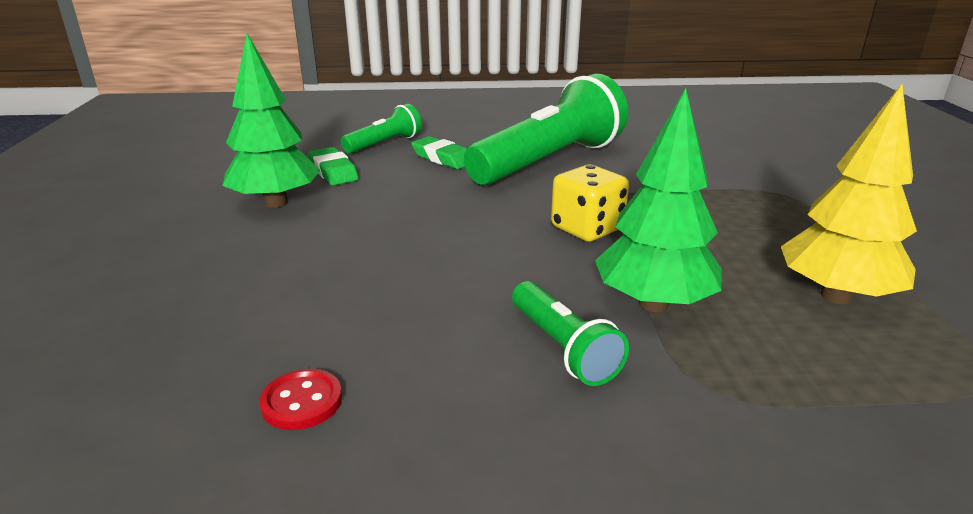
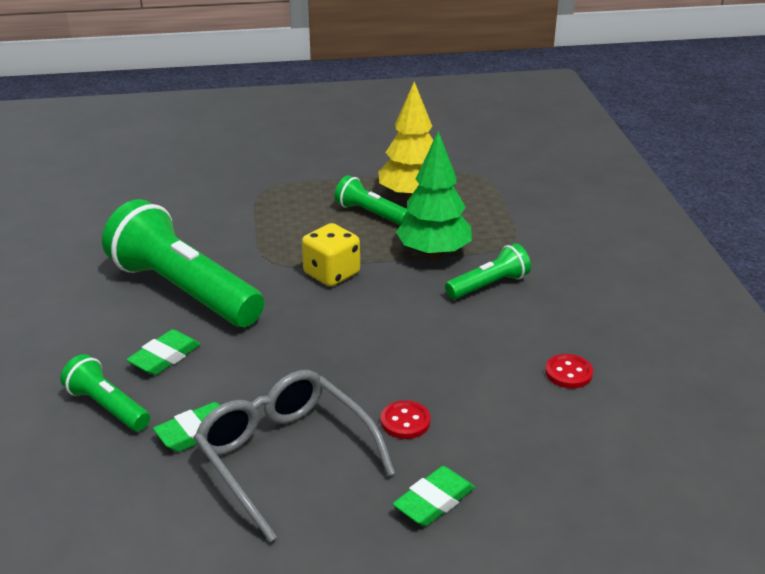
camera: 95 degrees left, 5 degrees up
(150, 269) = (434, 501): none -> green eraser
(276, 203) = (285, 457): green tree -> grey glasses
(283, 260) = (405, 421): none -> red button
(756, 259) = (370, 213): none -> green flashlight

